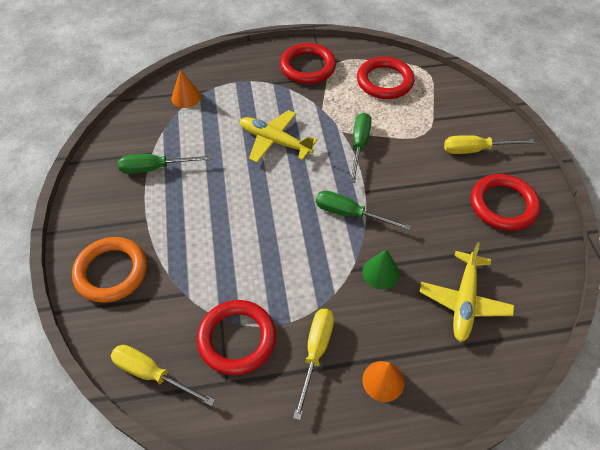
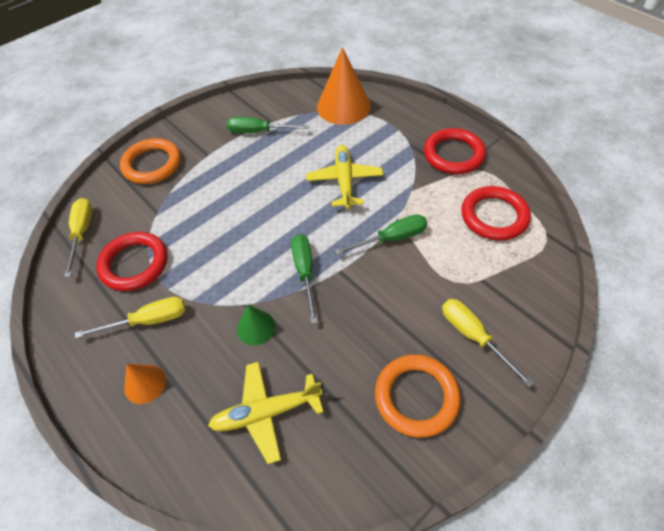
camera: 60 degrees right, 0 degrees up
(155, 168) = (258, 132): green screwdriver -> green screwdriver turned 45 degrees counterclockwise
(186, 97) = (343, 106): orange cone -> orange cone, size x1.91
(503, 205) = (416, 397): red ring -> orange ring

